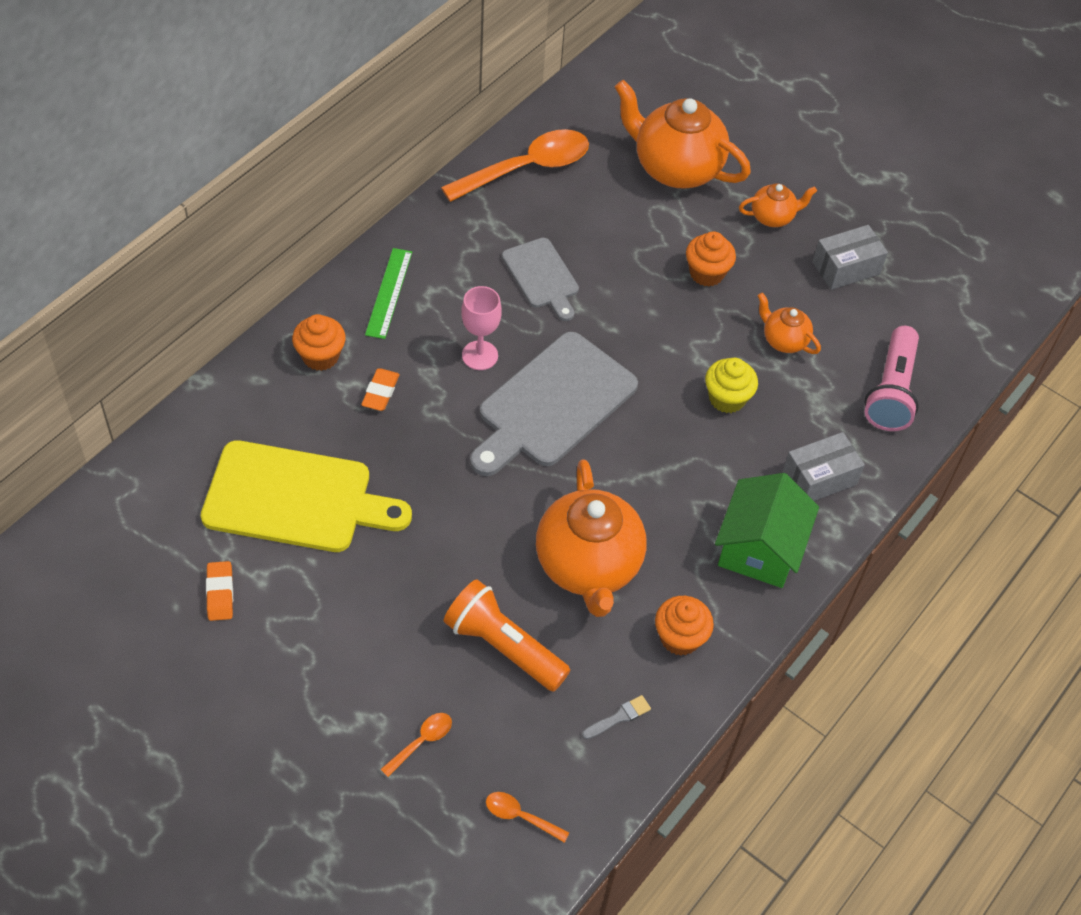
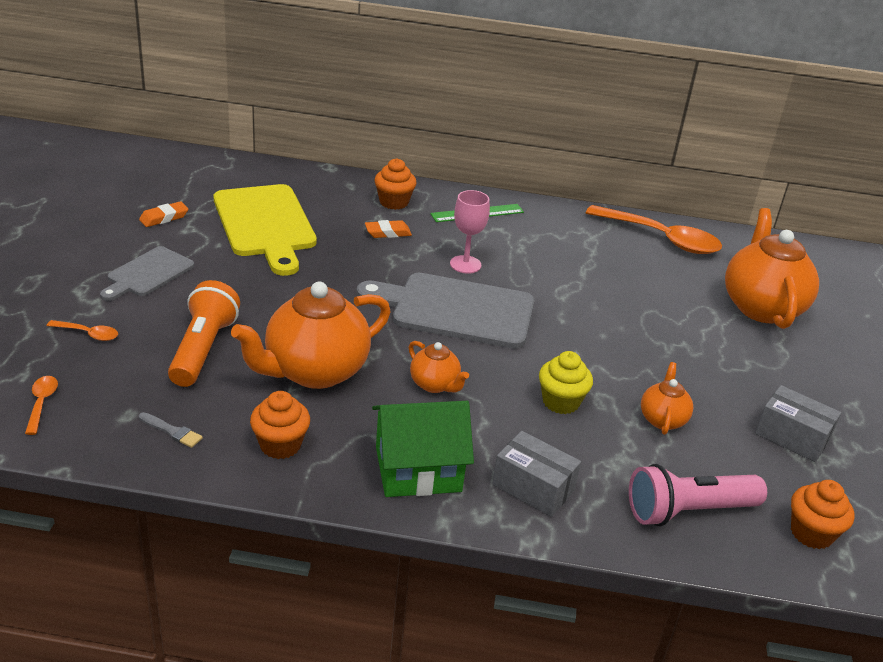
camera: 60 degrees right, 20 degrees down
(542, 277) = (570, 272): grey cutting board -> grey cutting board (147, 274)
(706, 273) = (678, 353): orange cupcake -> orange cupcake (811, 533)
(773, 217) = (786, 374): orange teapot -> orange teapot (435, 384)

